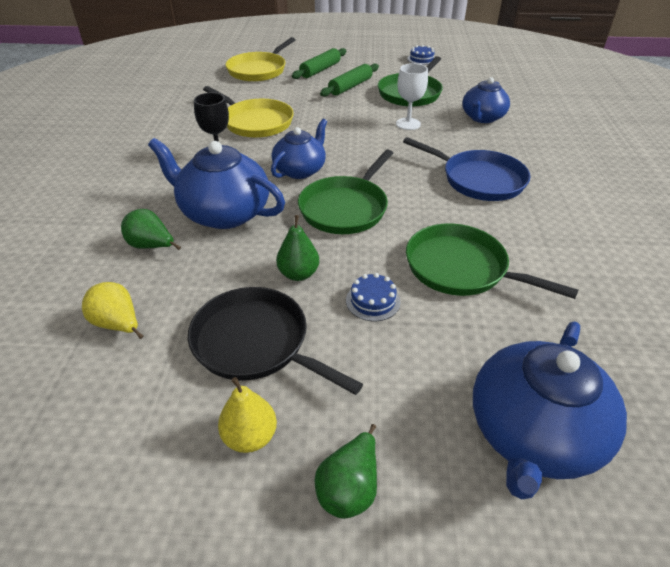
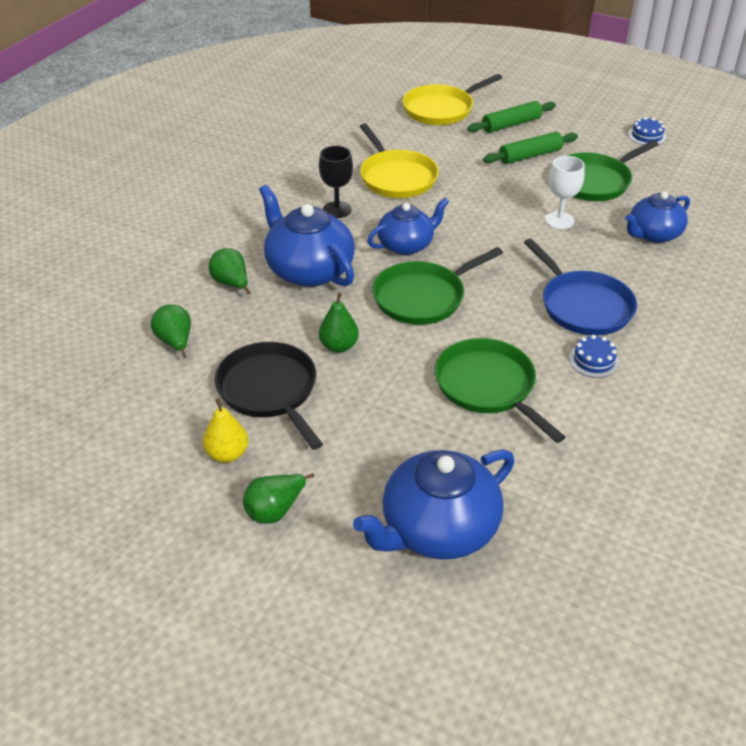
camera: 25 degrees right, 0 degrees up
(118, 324) = (175, 342): yellow pear -> green pear
(373, 301) = (386, 389): blue cake -> blue cake (593, 360)

